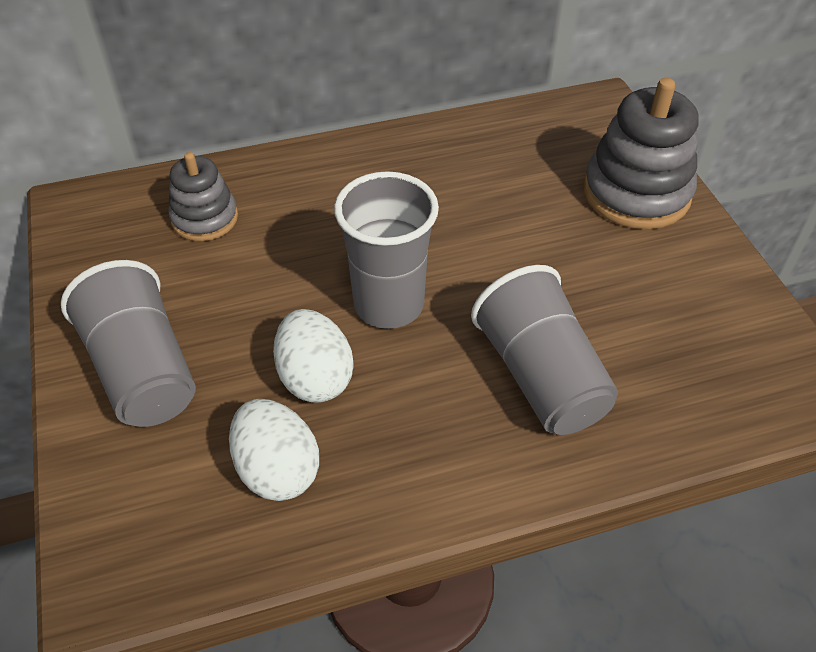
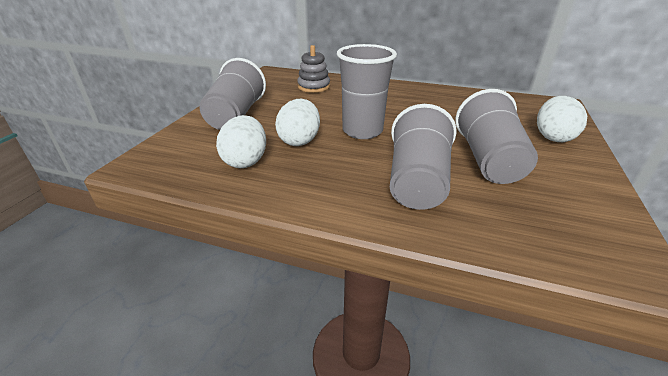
camera: 35 degrees right, 15 degrees down
(593, 285) = (488, 160): none -> grey cup
(636, 193) = (553, 137): grey stacking toy -> white egg

